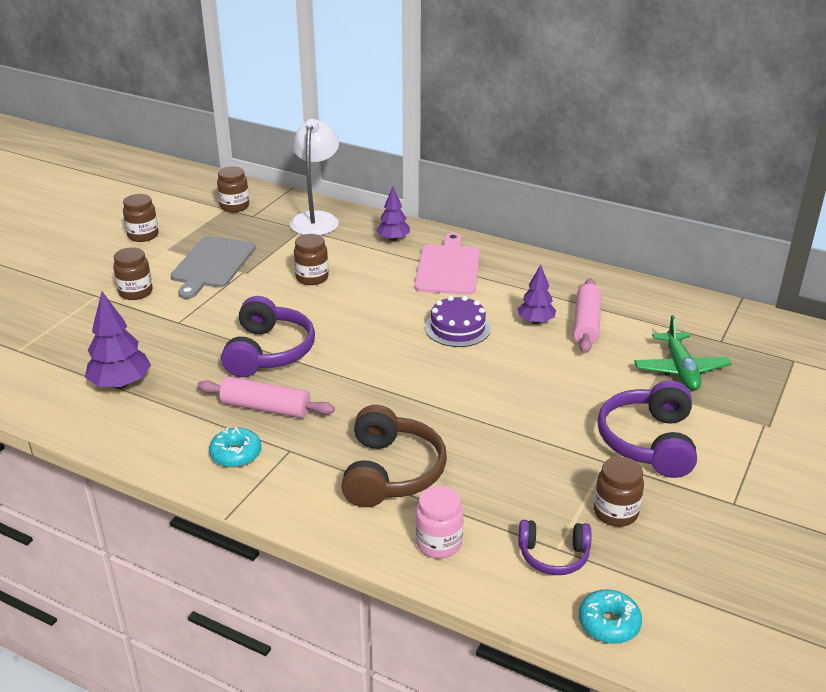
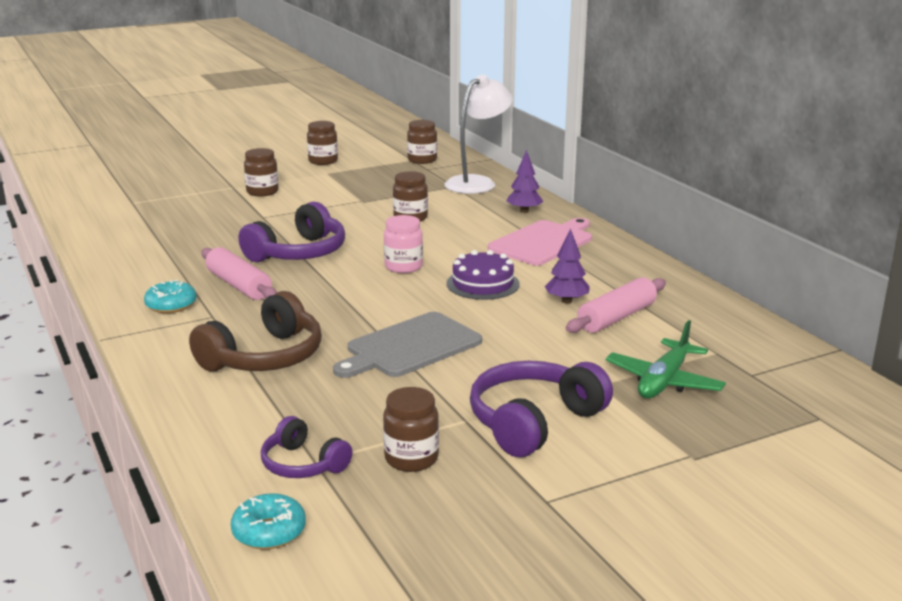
camera: 35 degrees right, 10 degrees down
(121, 384) = (164, 240): purple tree -> none
(212, 264) = (345, 190): grey cutting board -> grey cutting board (410, 347)
(438, 543) = (223, 416): pink jar -> pink jar (403, 267)

